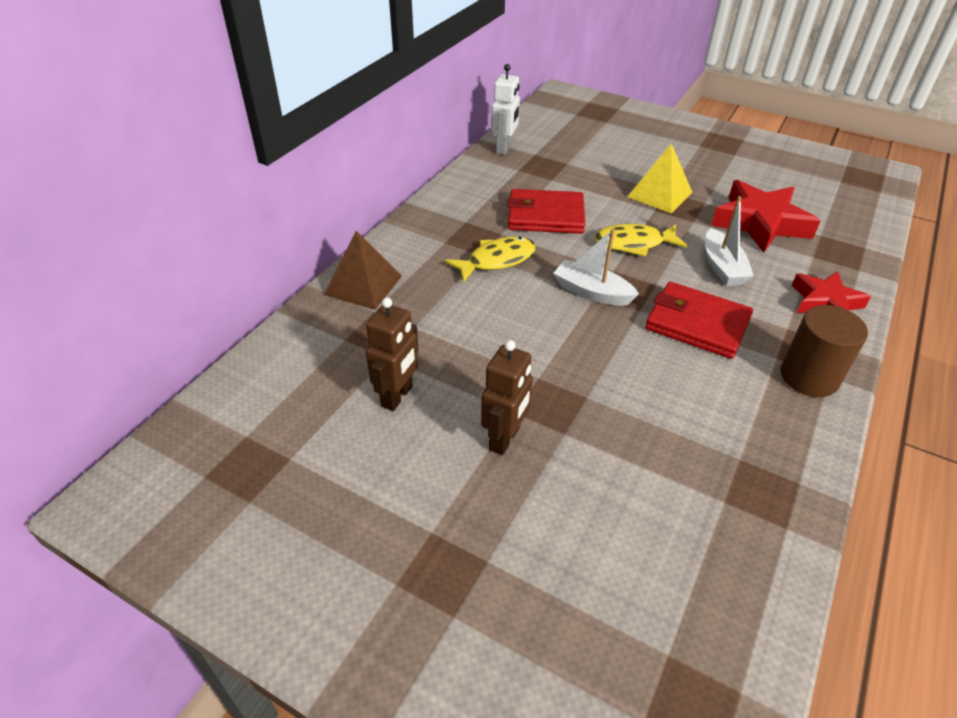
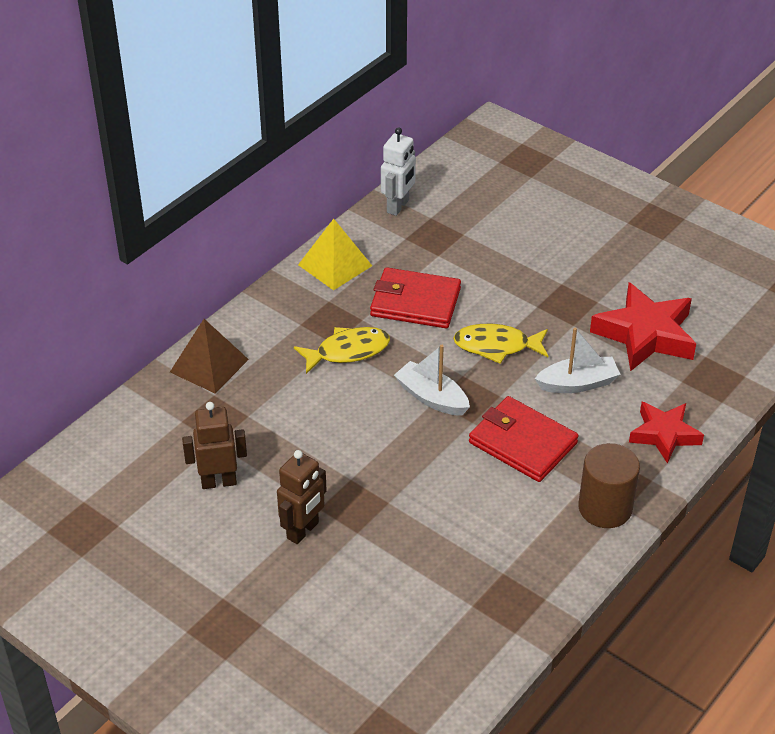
camera: 10 degrees right, 0 degrees up
(397, 396) = (219, 482): brown robot -> brown robot turned 135 degrees counterclockwise
(660, 194) = (551, 286): yellow pyramid -> yellow pyramid (335, 265)
(722, 267) = (577, 383): white boat -> white boat turned 105 degrees counterclockwise

